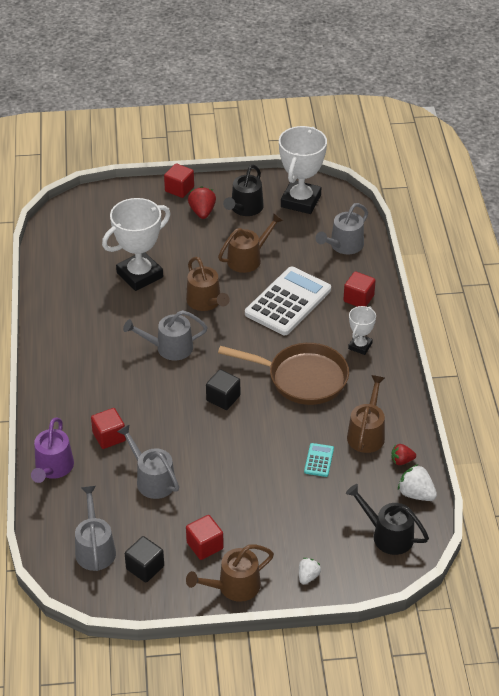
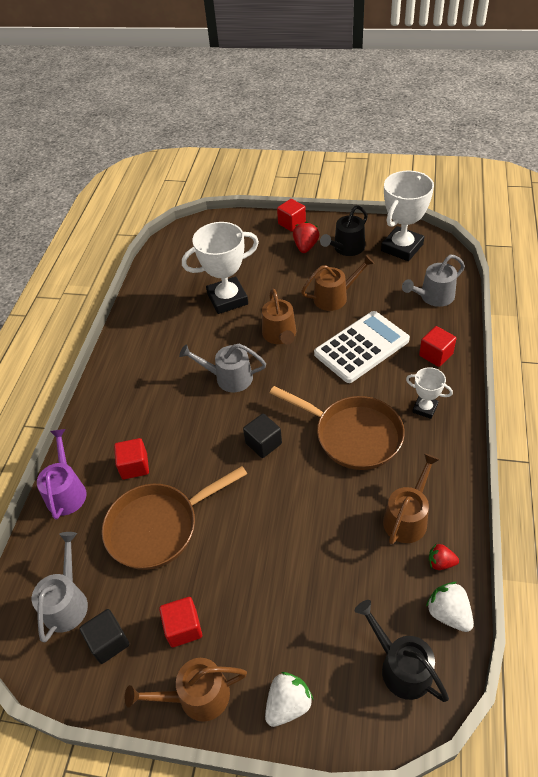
camera: 20 degrees right, 5 degrees up
(53, 468) = (66, 491): purple watering can -> purple watering can turned 150 degrees clockwise
(152, 479) = (158, 527): grey watering can -> brown pan
(308, 576) = (288, 704): white strawberry -> white strawberry, size x1.55
(318, 460) = (344, 541): turquoise calculator -> none
(360, 346) = (425, 408): white trophy -> white trophy turned 75 degrees clockwise

